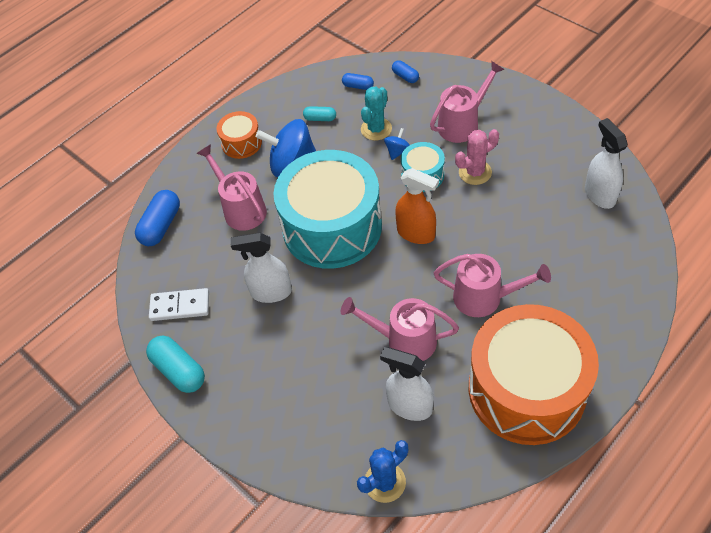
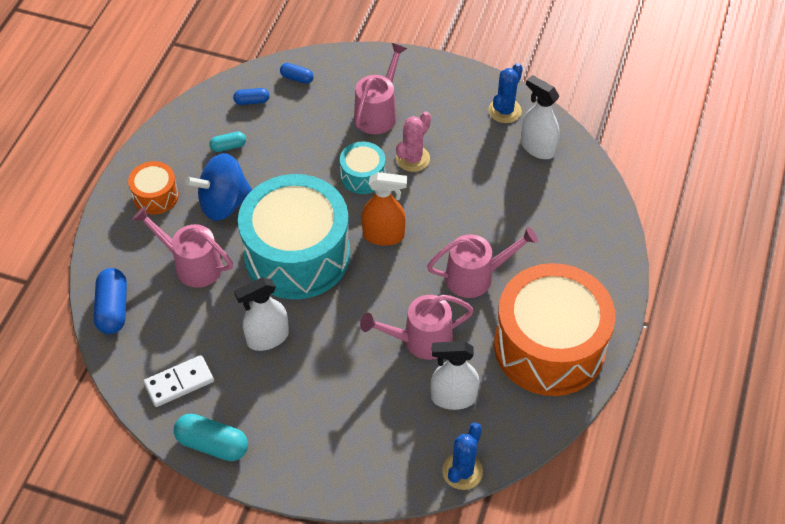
camera: 30 degrees left, 0 degrees up
(376, 129) = (293, 142): turquoise cactus -> none
(397, 151) = (326, 159): blue spinning top -> none
(582, 152) = (504, 111): none -> blue cactus

